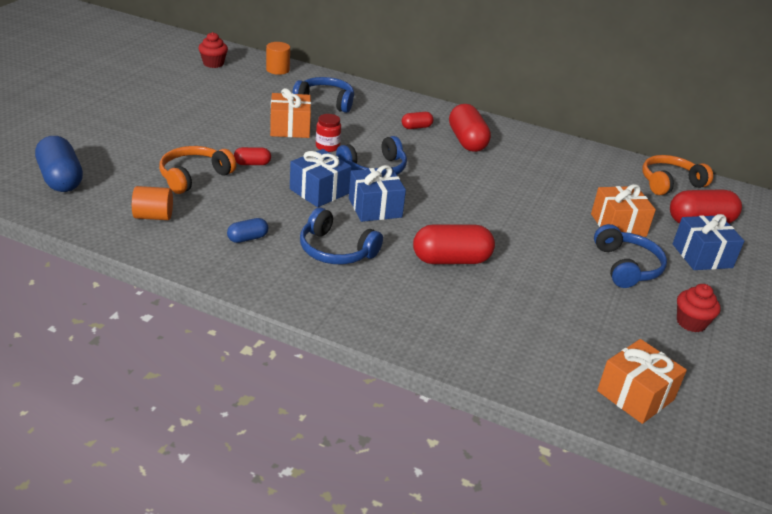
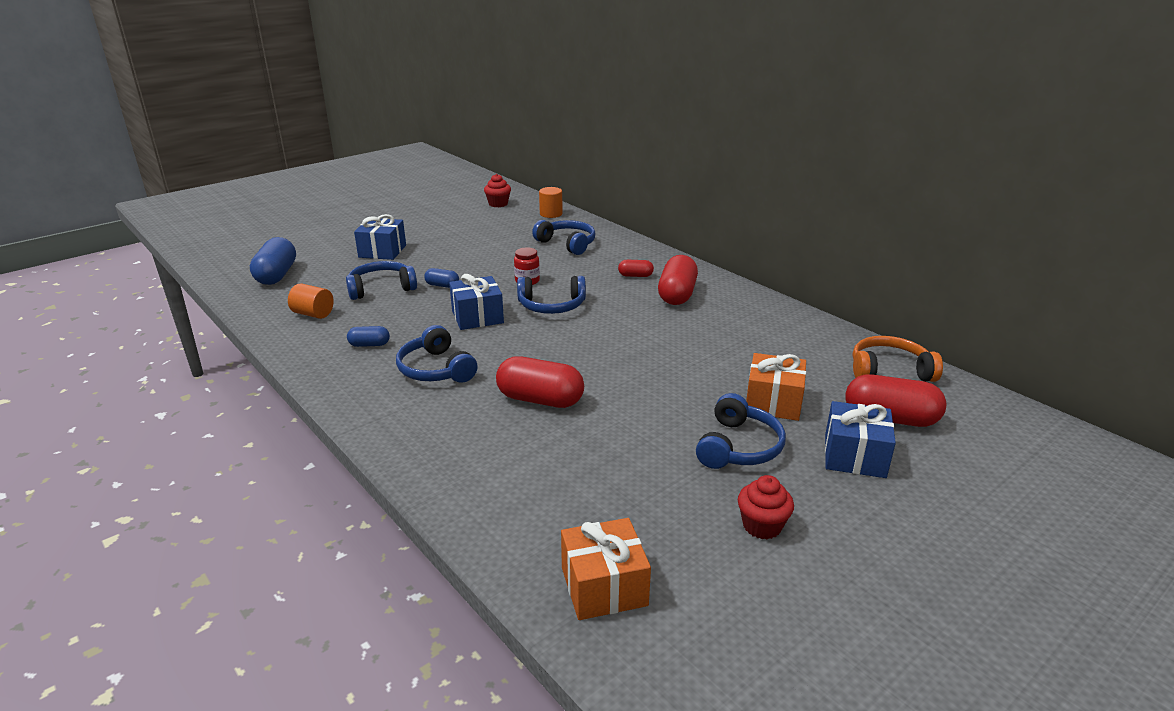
camera: 30 degrees right, 5 degrees down
(194, 176) = (381, 288): orange headphones -> blue headphones
(252, 164) = (442, 285): red capsule -> blue capsule
(290, 128) = (509, 261): orange gift -> none
(375, 207) = (515, 339): blue gift -> blue gift (382, 251)

